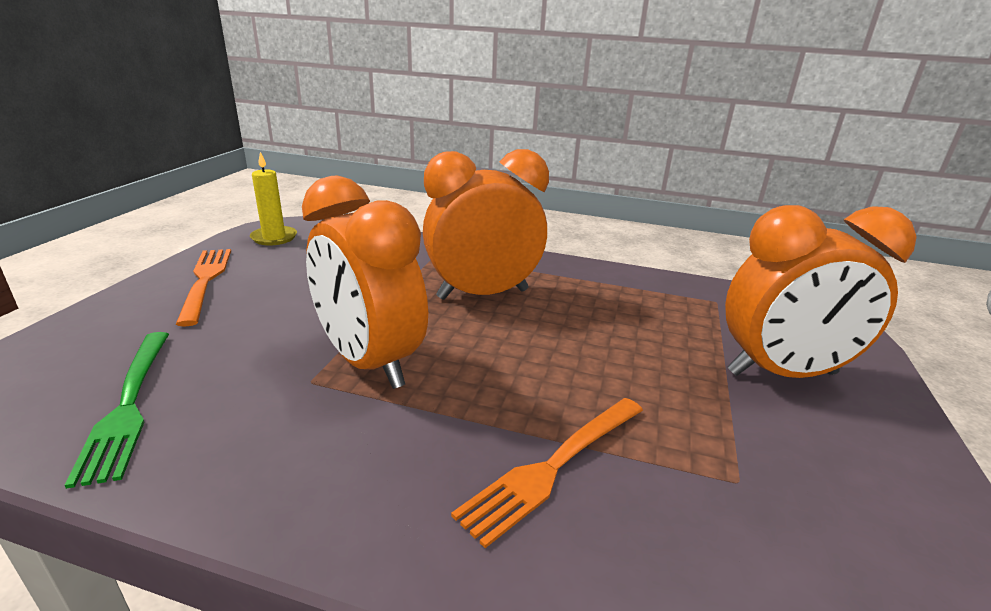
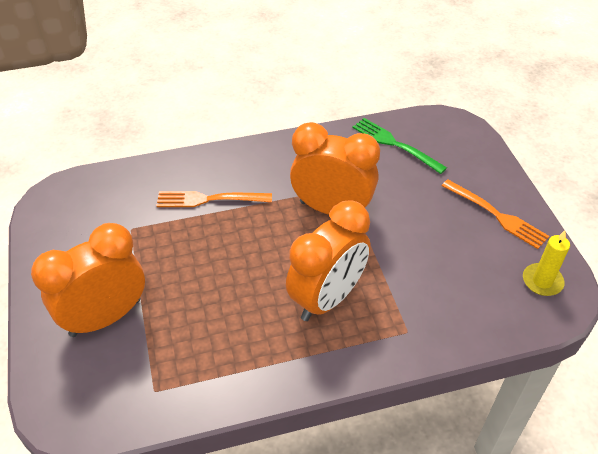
camera: 150 degrees right, 20 degrees up
(554, 466) = (209, 199): orange fork -> orange fork turned 105 degrees counterclockwise

